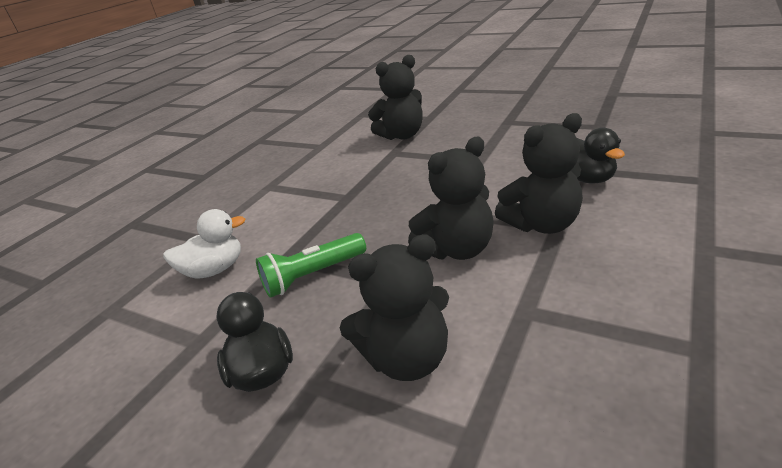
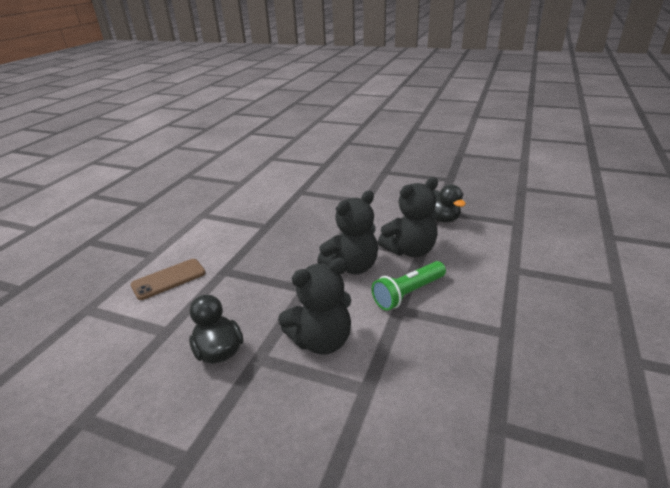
camera: 10 degrees left, 0 degrees up
(215, 270) = (169, 279): white duck -> brown phone
(313, 275) = (247, 284): green flashlight -> green flashlight (408, 293)
(402, 135) = (305, 178): black teddy bear -> none

